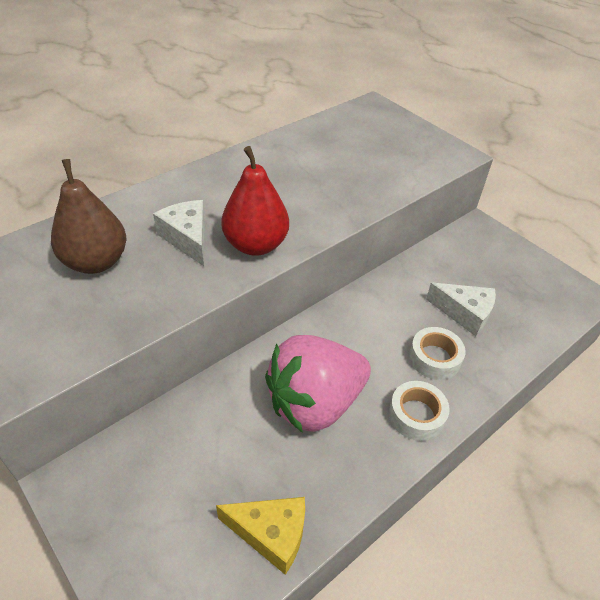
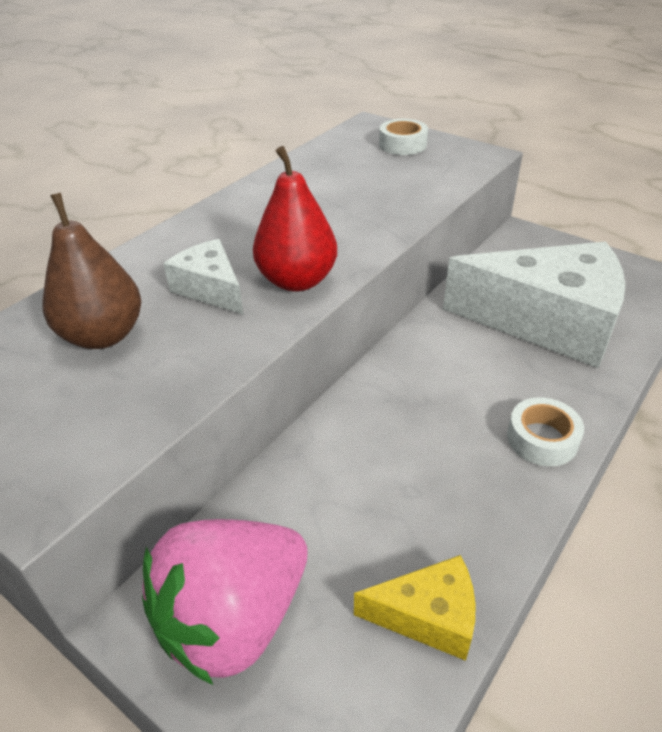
camera: 10 degrees left, 5 degrees down
(315, 403) = (418, 452): pink strawberry -> pink strawberry (234, 619)
(434, 358) = (535, 374): white tape -> white tape (402, 144)
(464, 314) = (547, 322): white cheese -> white cheese, size x2.15

